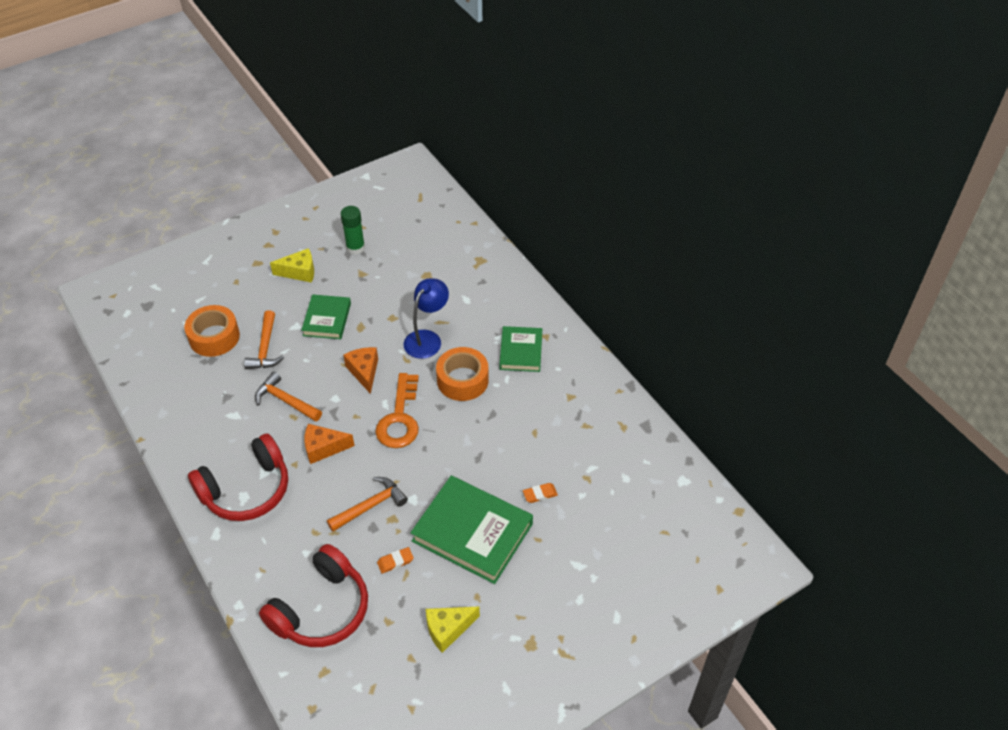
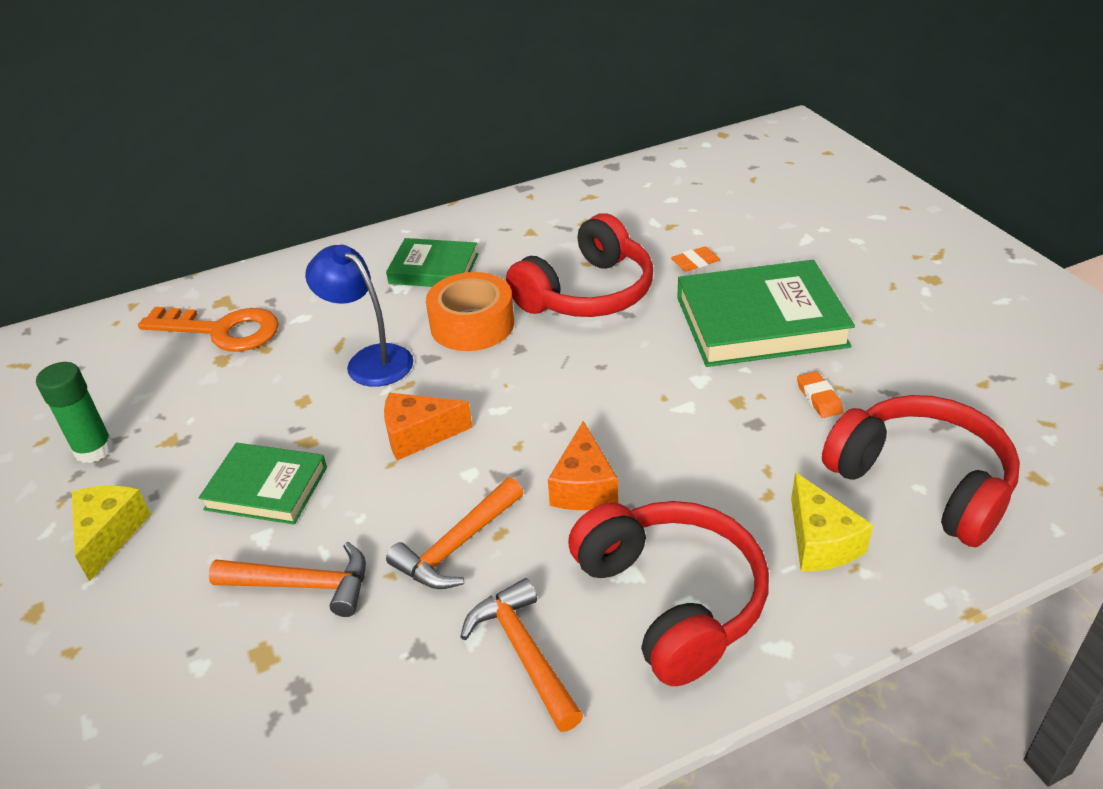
camera: 80 degrees left, 10 degrees down
(214, 337) = (230, 685): orange tape -> none
(370, 506) = (713, 426): orange hammer -> orange hammer (524, 653)
(399, 418) = (534, 392): orange key -> orange key (222, 330)
(448, 629) = (927, 347): yellow cheese -> yellow cheese (820, 541)
(472, 532) = (760, 321): green book -> green book turned 45 degrees clockwise
(499, 435) = (587, 293): none -> red headphones
(540, 494) = (695, 262): orange eraser -> orange eraser turned 75 degrees clockwise

